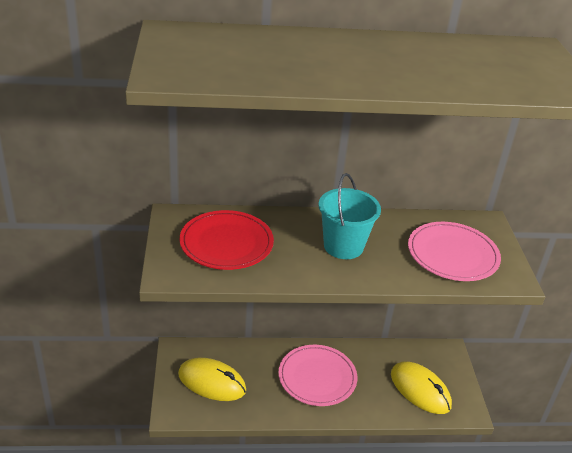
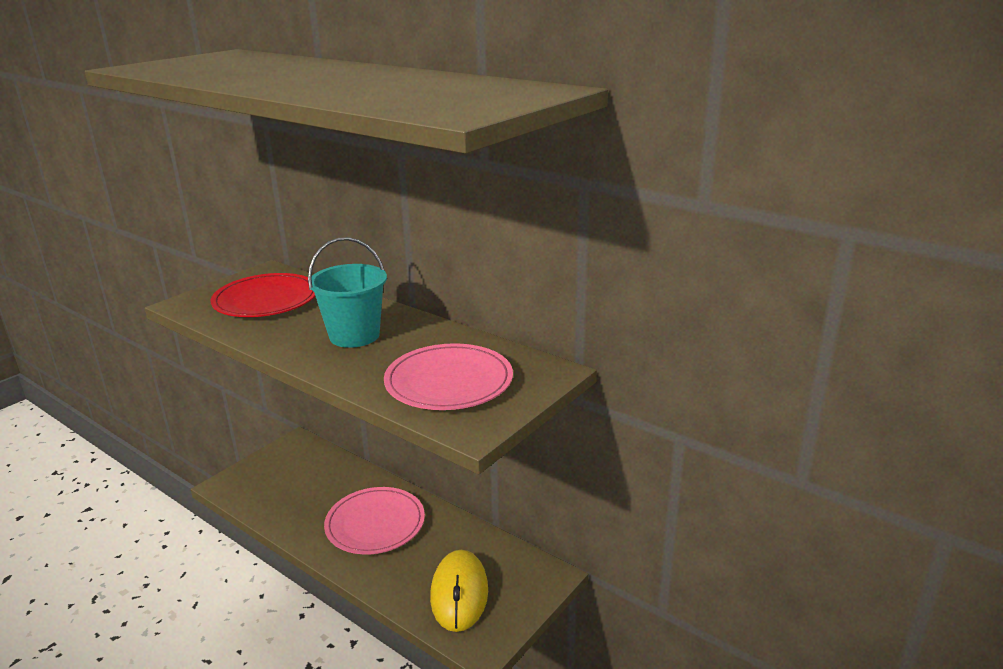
camera: 45 degrees right, 10 degrees down
(212, 382) = (285, 479): yellow mouse -> none

